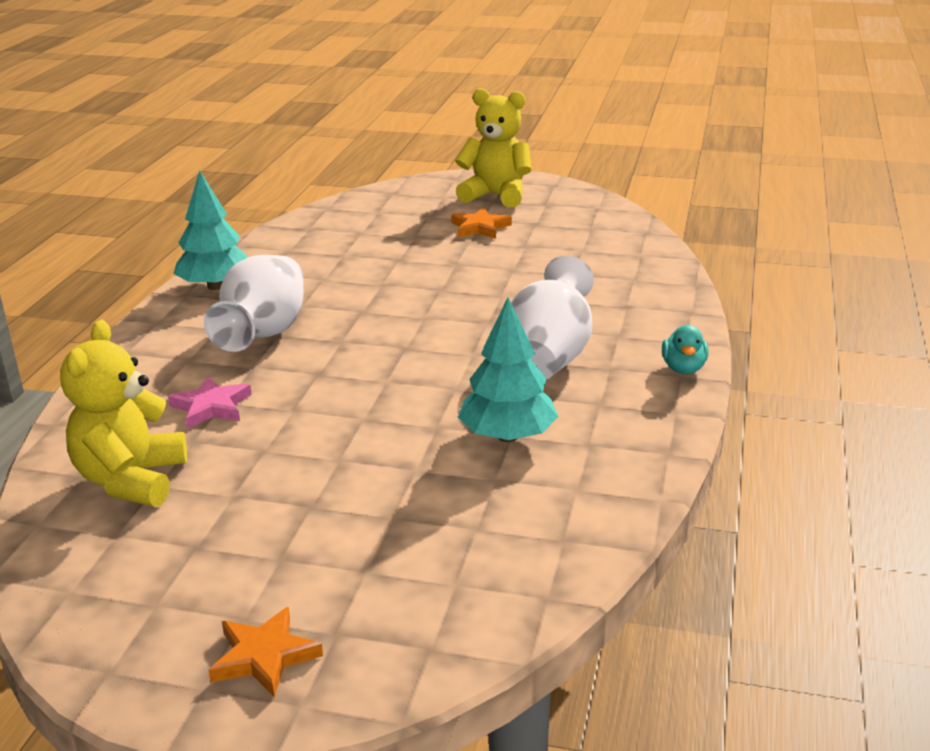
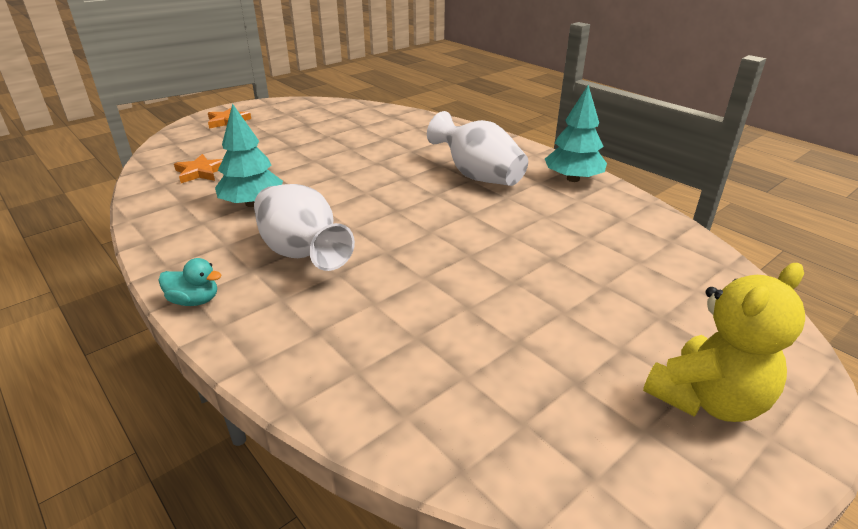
camera: 125 degrees right, 5 degrees up
(131, 480) = (372, 122): yellow teddy bear -> none
(211, 407) = (410, 146): pink star -> none
(480, 227) = (596, 335): orange star -> orange star (201, 172)
(683, 368) = (194, 300): turquoise duck -> turquoise duck turned 150 degrees clockwise

